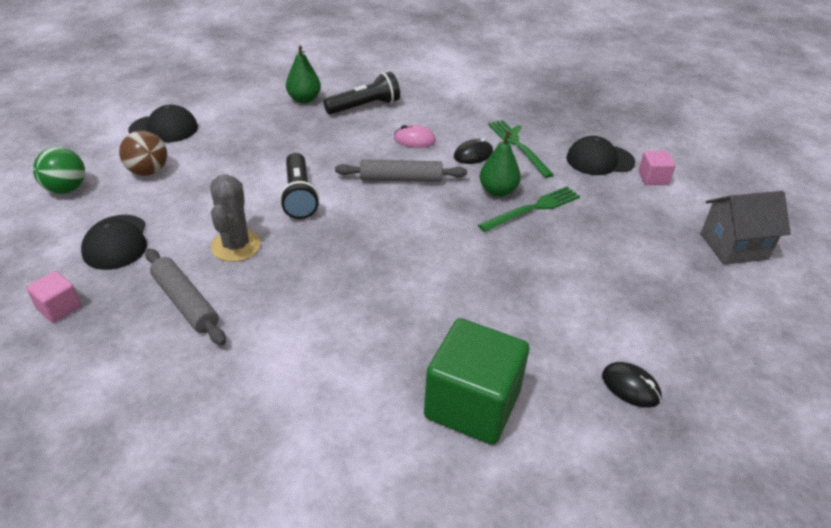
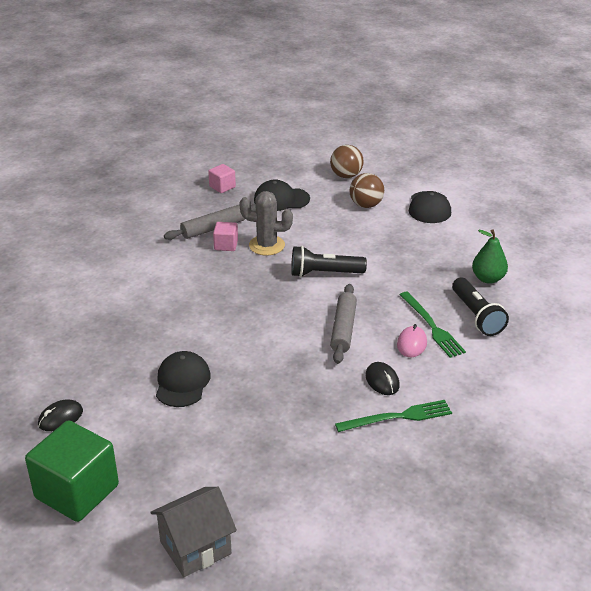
camera: 100 degrees right, 5 degrees down
(66, 189) = (346, 176): green ball -> brown ball
(472, 404) = (80, 338): green cube -> green cube (77, 491)
(498, 191) = (317, 388): green pear -> none
(532, 209) = (285, 406): green fork -> green fork (431, 326)
(599, 160) = (366, 479): black cap -> black cap (182, 382)
(653, 178) = (326, 517): pink cube -> pink cube (226, 245)
(733, 246) = (195, 548): grey house -> grey house turned 60 degrees clockwise

